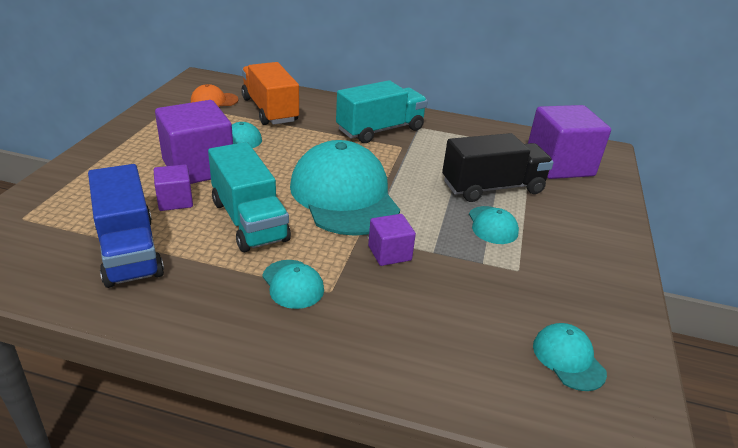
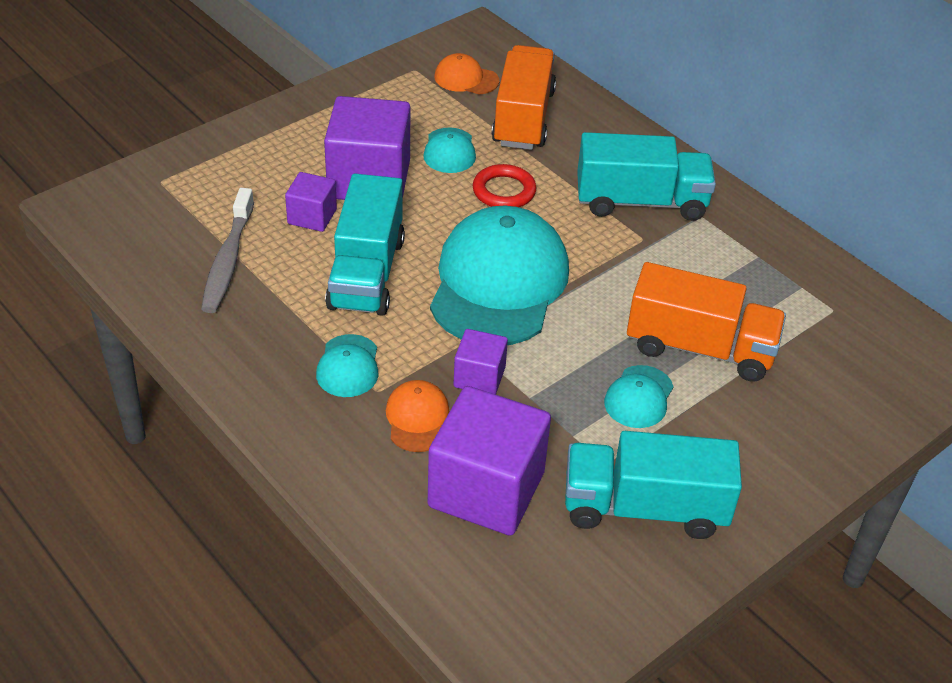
camera: 35 degrees right, 10 degrees up
(129, 250) = (228, 260): blue truck -> grey toothbrush
(296, 148) = (504, 191): none -> red ring
(376, 297) = (417, 418): none -> orange cap
(492, 188) = (700, 348): black truck -> orange truck
(559, 165) = (842, 353): purple cube -> purple cube (486, 489)
(568, 285) = (644, 508): none -> turquoise truck
(568, 359) = (546, 576): turquoise cap -> none

